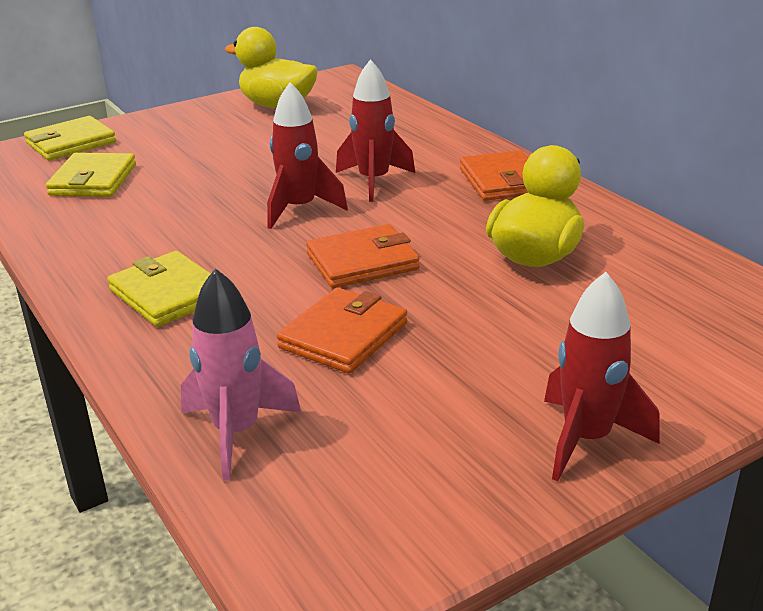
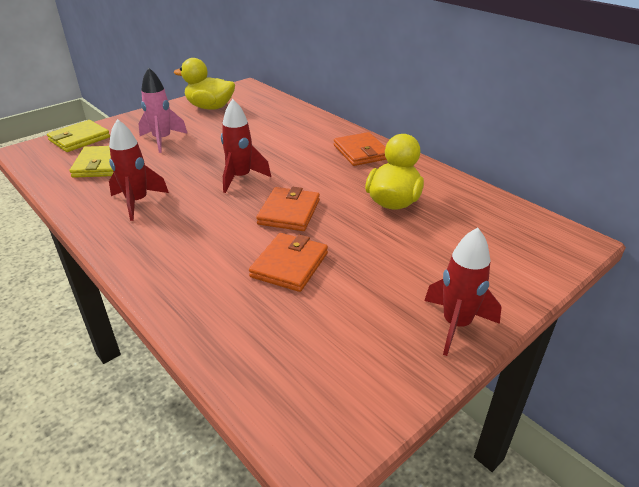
camera: 10 degrees left, 5 degrees up
(168, 294) = (168, 243): yellow wallet -> none
(236, 432) = (237, 341): pink rocket -> pink rocket (162, 140)
(362, 262) = (289, 212): orange wallet -> orange wallet turned 45 degrees counterclockwise
(374, 181) = (283, 156): red rocket -> red rocket (137, 202)

